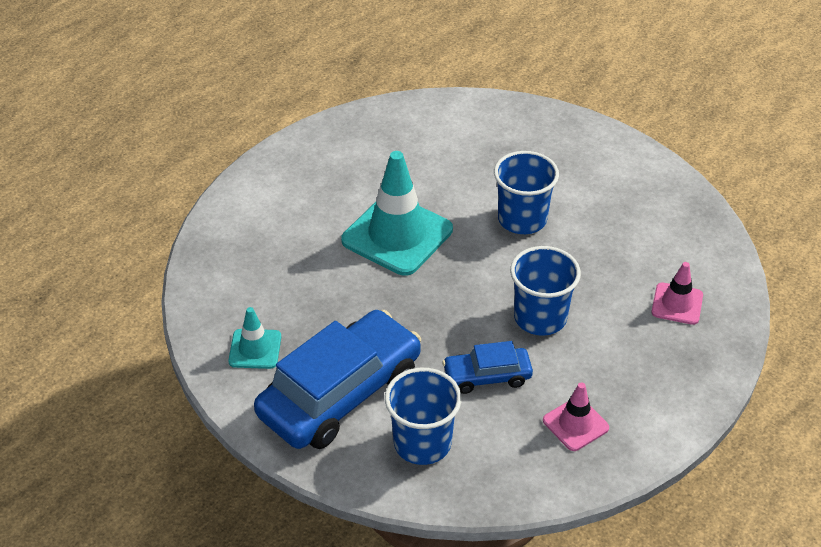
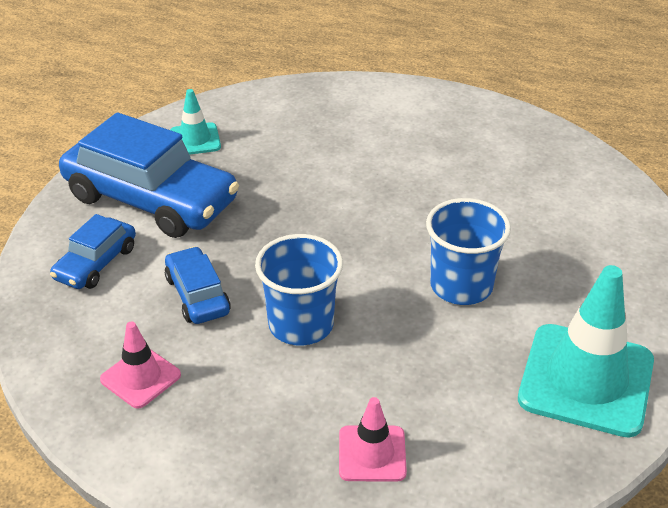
camera: 75 degrees right, 5 degrees down
(397, 235) = (386, 196): turquoise traffic cone -> turquoise traffic cone (586, 380)
(422, 443) = (96, 263): blue cup -> blue car

